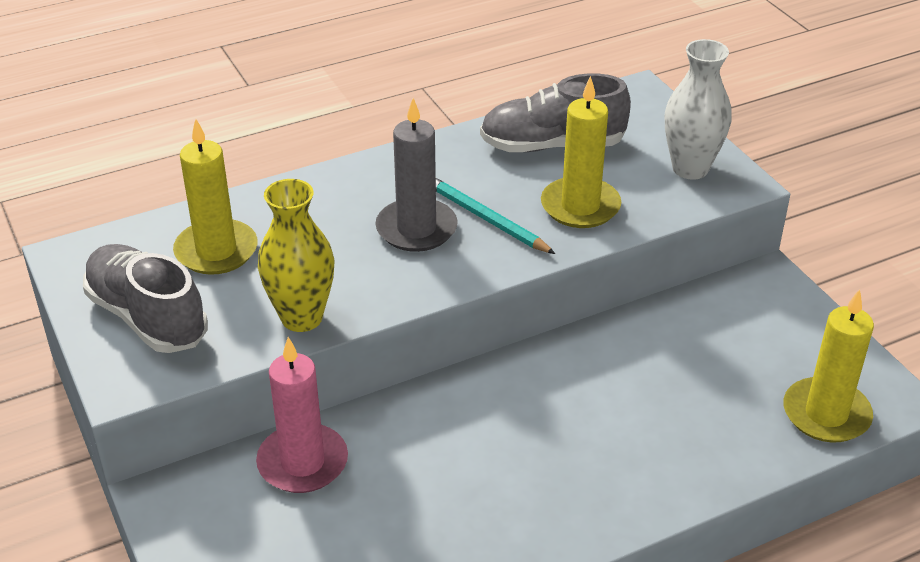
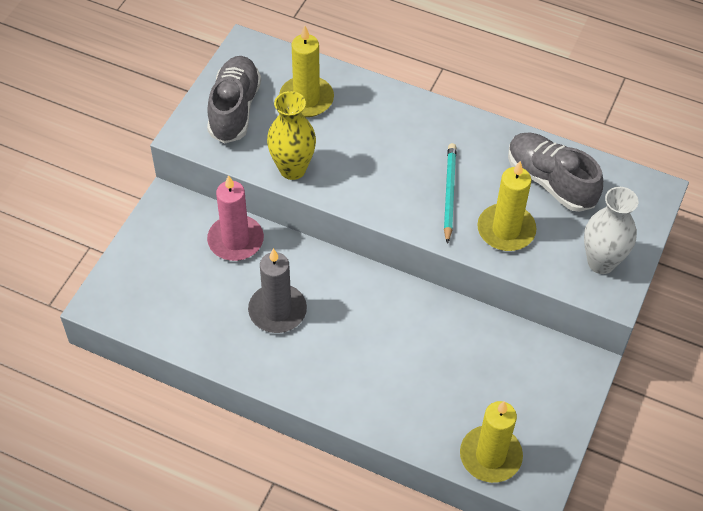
camera: 50 degrees right, 15 degrees up
(416, 229) = (408, 169): grey candle -> grey candle (277, 311)

